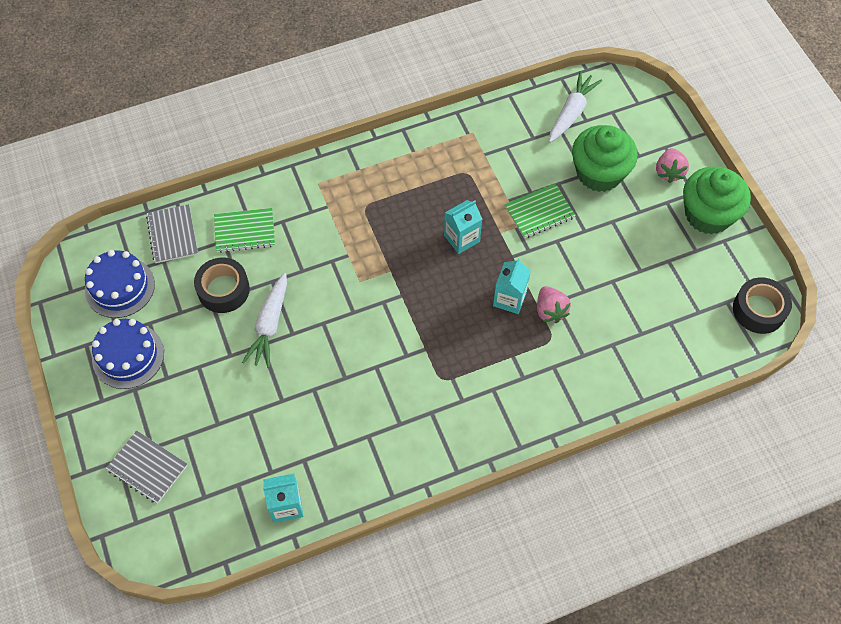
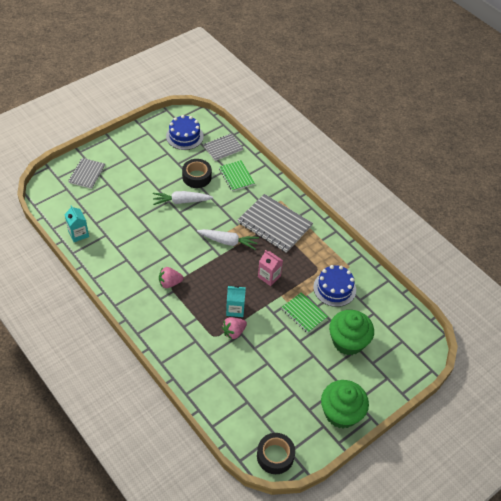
camera: 70 degrees right, 10 degrees down
(128, 356) = (146, 150): blue cake -> blue cake (334, 288)
(364, 204) = (274, 224): none -> grey notebook
(461, 238) = (269, 276): turquoise carton -> pink carton
(571, 112) = (390, 317): white carrot -> white carrot (228, 242)
(669, 172) = (366, 383): pink strawberry -> pink strawberry (170, 283)

